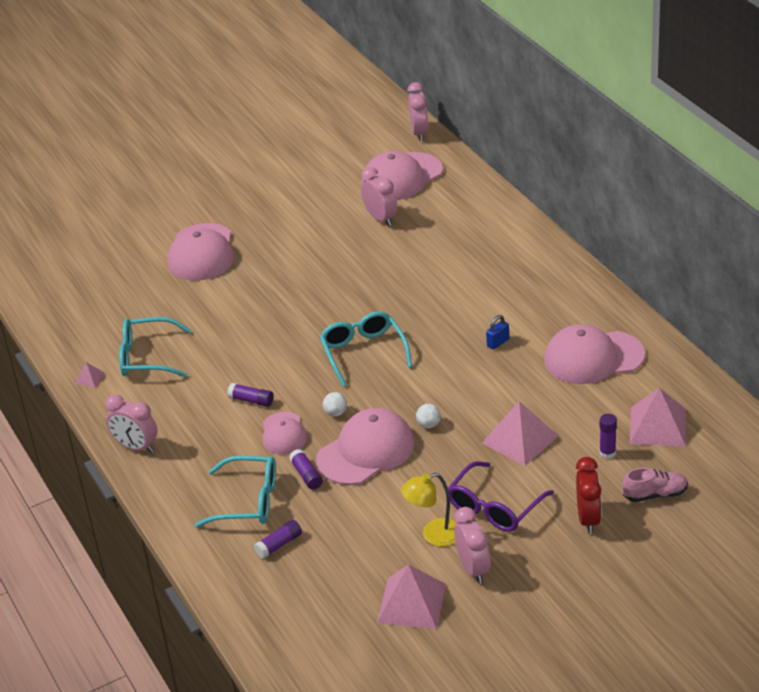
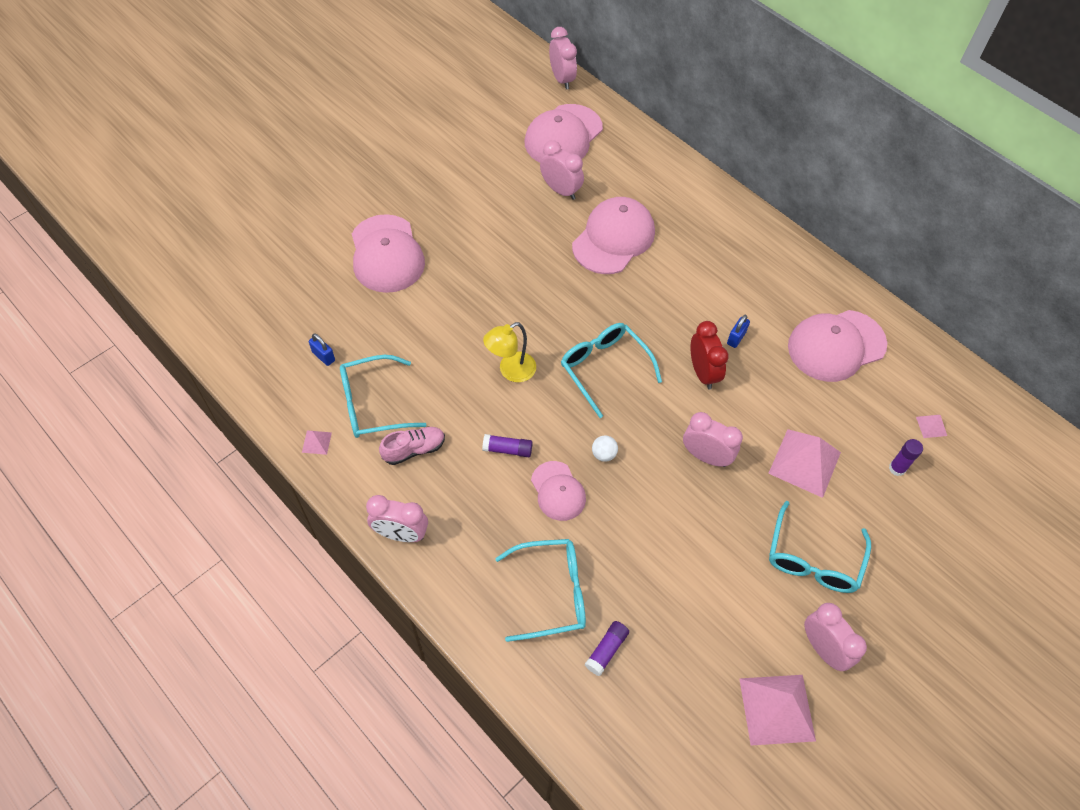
camera: 20 degrees left, 20 degrees up
(118, 320) = (323, 356): none -> blue padlock
(306, 475) = (602, 545): purple glue stick -> none
(366, 451) = (654, 503): pink cap -> pink cap (613, 238)
(428, 425) = (706, 456): white ball -> pink clock
(433, 535) = (765, 608): yellow lamp -> yellow lamp (511, 371)
(494, 507) = (813, 559): purple glasses -> turquoise glasses
(588, 519) = (911, 559): red clock -> red clock (702, 373)
(655, 494) = (963, 516): pink shoe -> pink shoe (414, 449)
(658, 426) = (931, 426): pink pyramid -> pink pyramid, size x0.44

